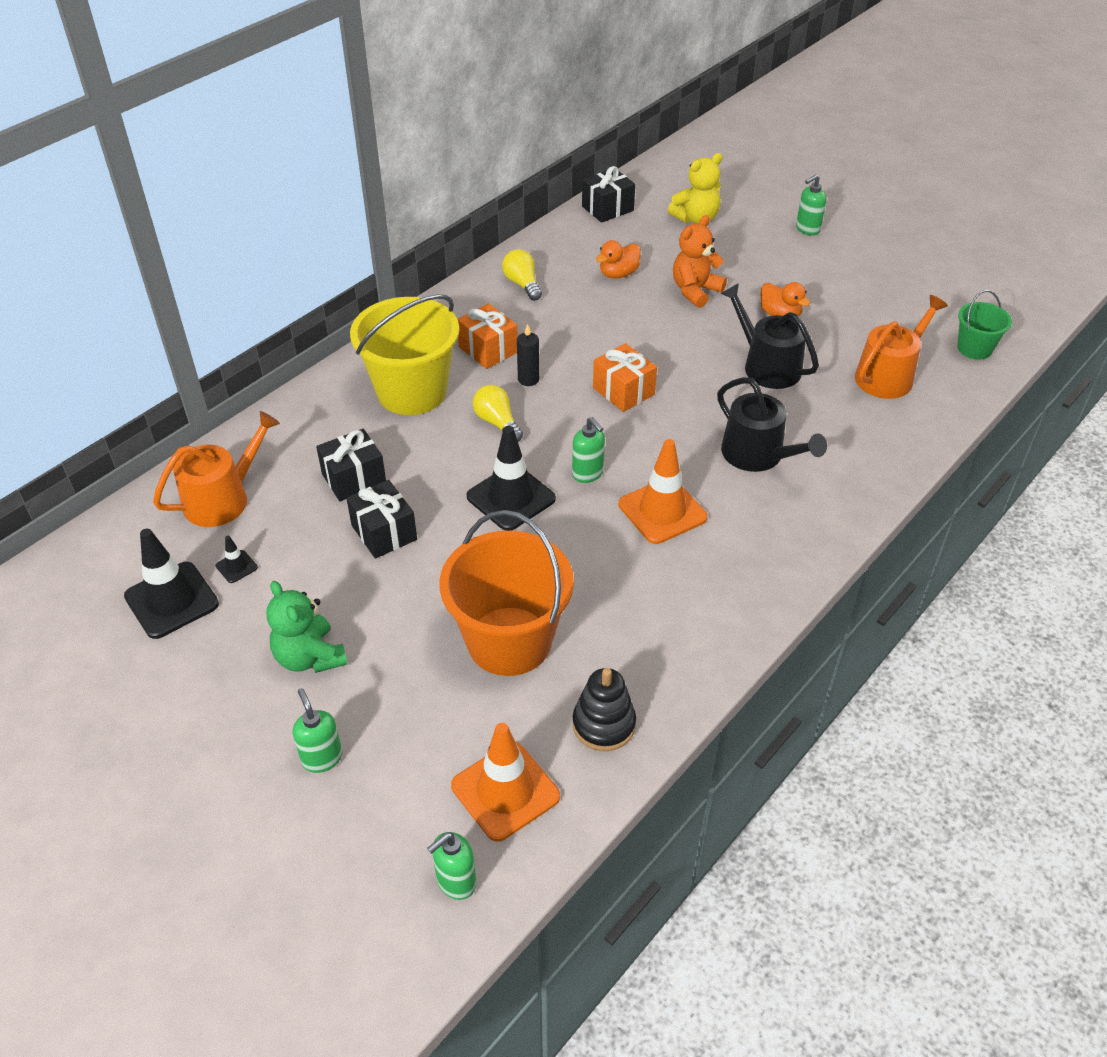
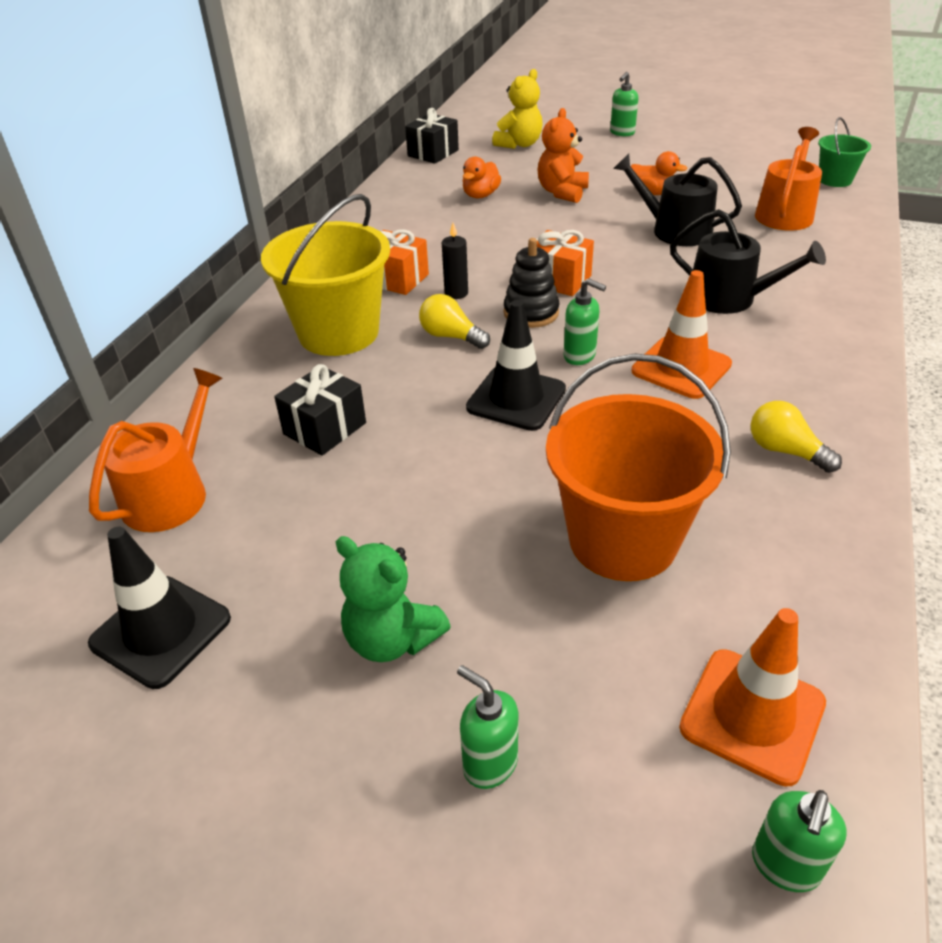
camera: 20 degrees left, 5 degrees down
(236, 566) = (231, 563): black traffic cone -> none
(384, 532) = (396, 472): black gift -> none
(522, 284) = (393, 222): yellow light bulb -> yellow light bulb (785, 451)
(603, 724) = (799, 594): black stacking toy -> black stacking toy (531, 313)

